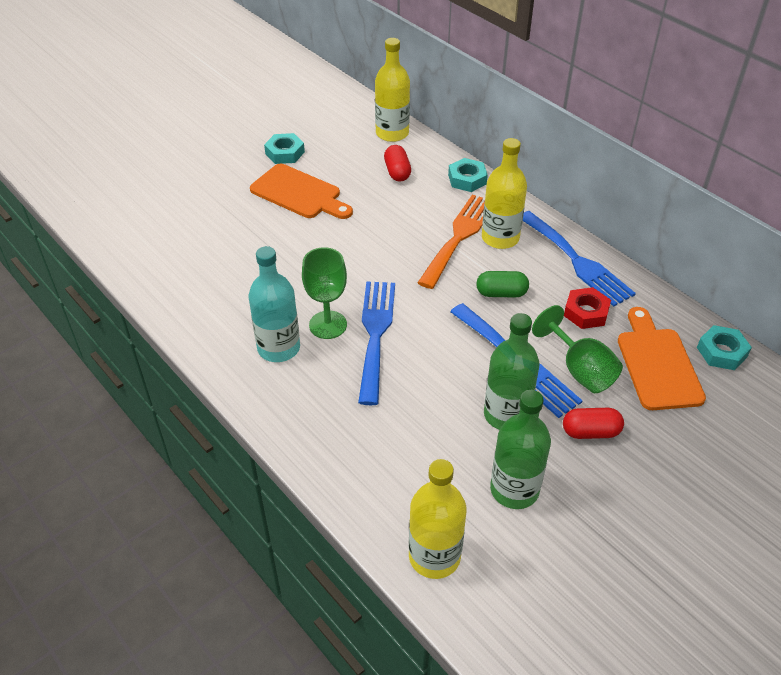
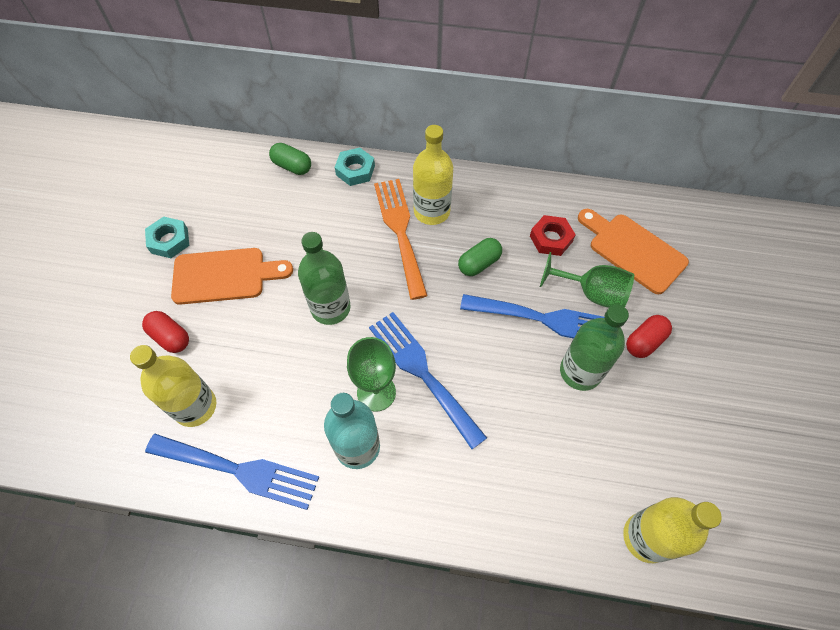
camera: 40 degrees left, 15 degrees up
(392, 133) = (249, 161): yellow bottle -> yellow bottle (195, 406)
(397, 172) = (291, 198): red capsule -> red capsule (170, 337)
(420, 152) = (292, 166): none -> green capsule
(514, 490) = (643, 432): green bottle -> green bottle (330, 308)
(577, 261) = (505, 196): blue fork -> blue fork (240, 471)
(721, 352) = (660, 211): turquoise nut -> none

